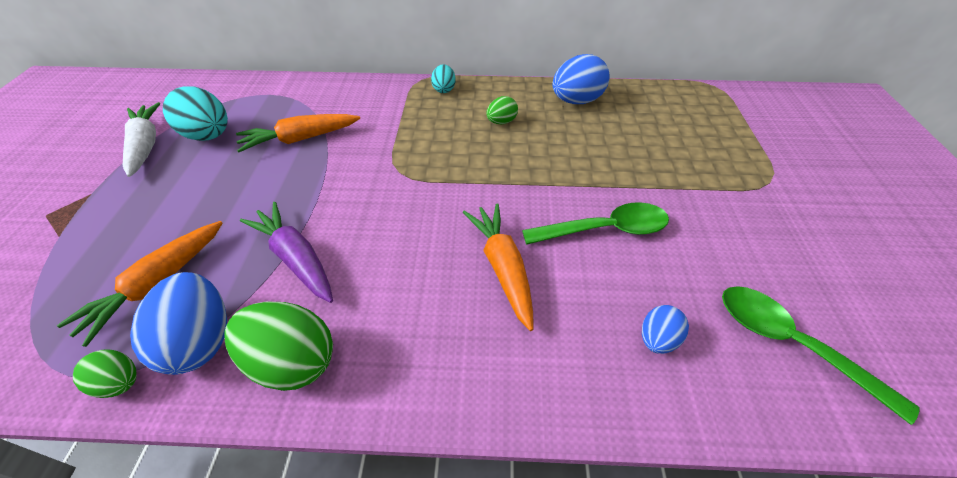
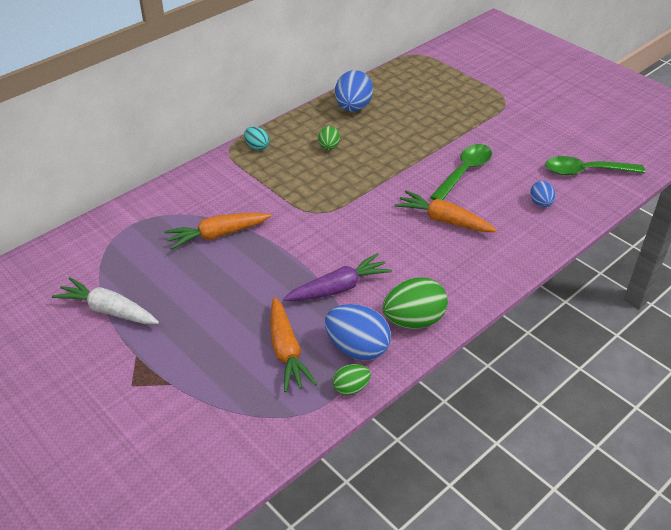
camera: 45 degrees left, 5 degrees down
(209, 136) = (145, 275): turquoise egg -> none
(296, 258) = (338, 288): purple carrot -> purple carrot turned 150 degrees clockwise
(300, 139) = (218, 235): orange carrot -> orange carrot turned 45 degrees clockwise

